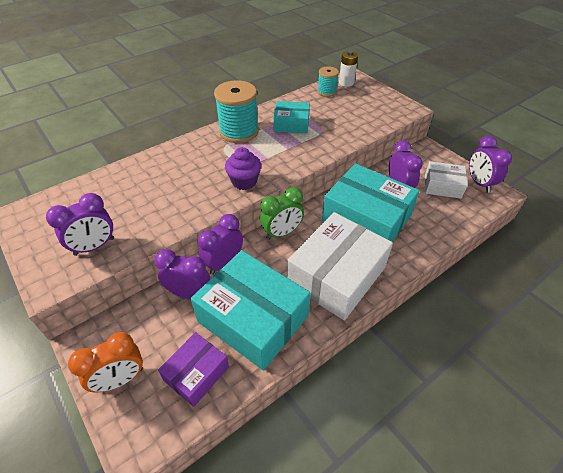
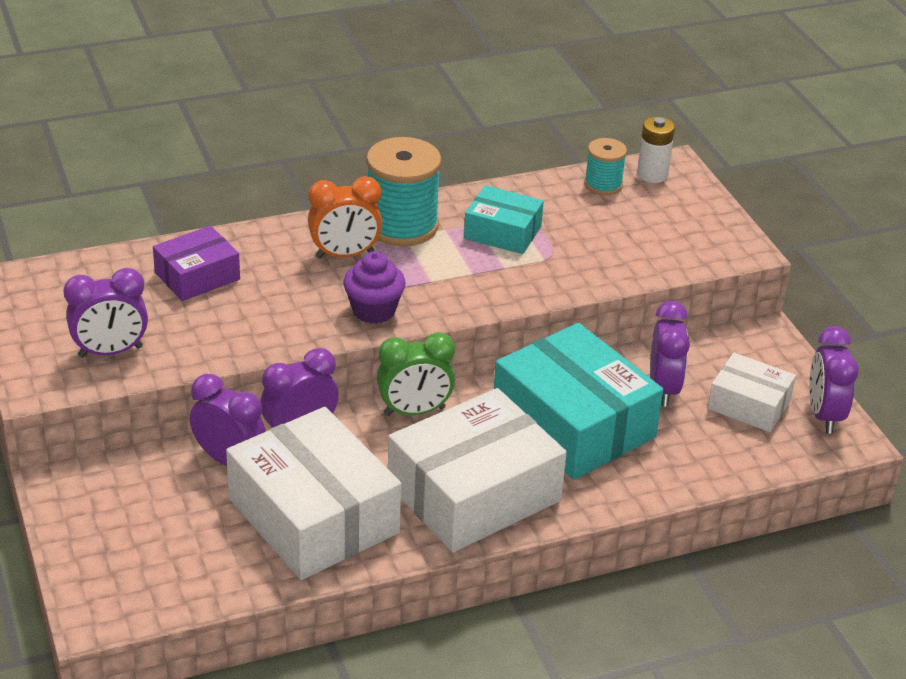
camera: 15 degrees right, 10 degrees down
(120, 379) = (97, 539): orange clock -> orange clock (344, 255)
(196, 373) = (204, 559): purple box -> purple box (197, 276)
(253, 318) = (314, 516): turquoise box -> white box

